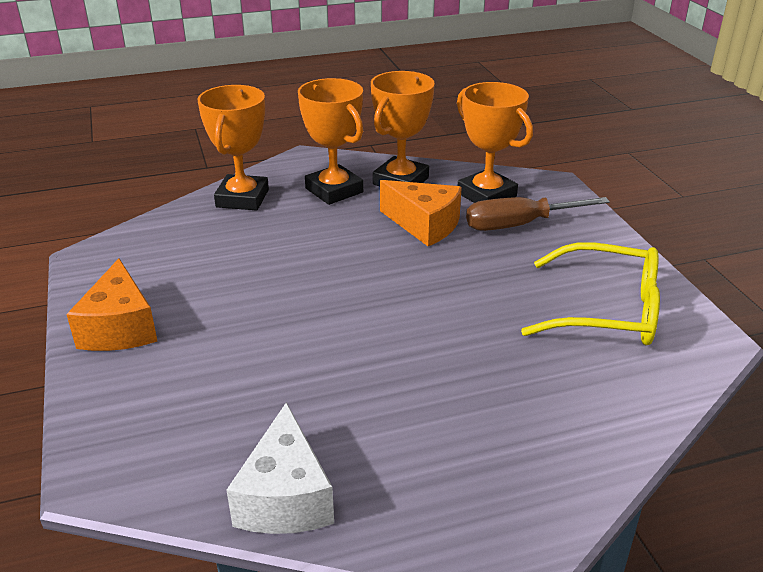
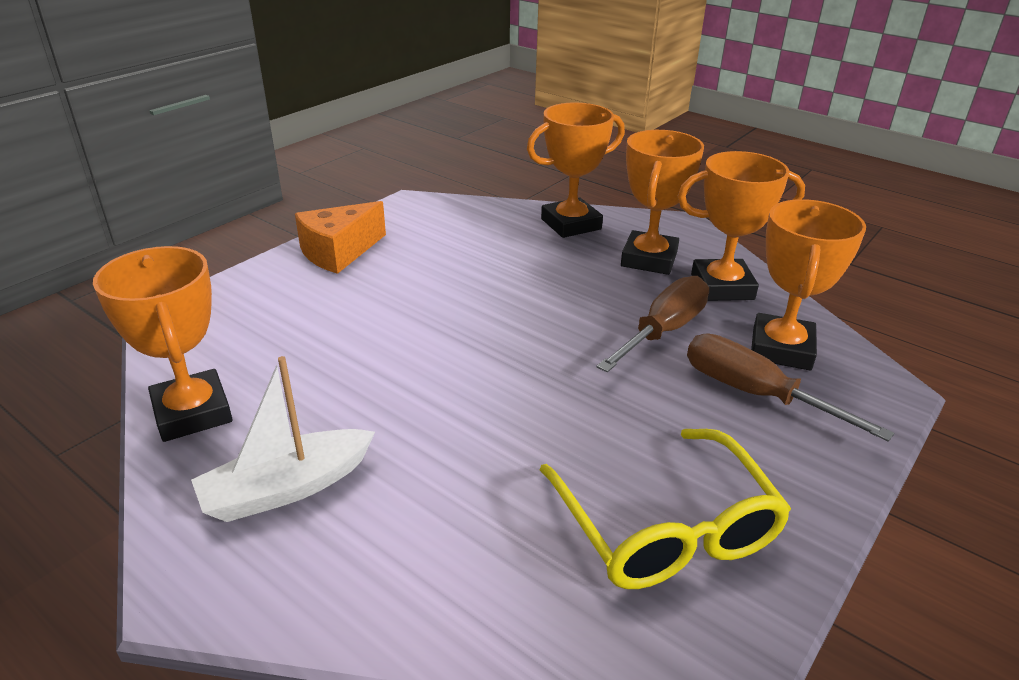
camera: 55 degrees right, 0 degrees up
(285, 497) = (192, 412): white cheese -> orange trophy
(424, 225) = (663, 331): orange cheese -> brown screwdriver
(440, 465) = (286, 488): none -> white boat

